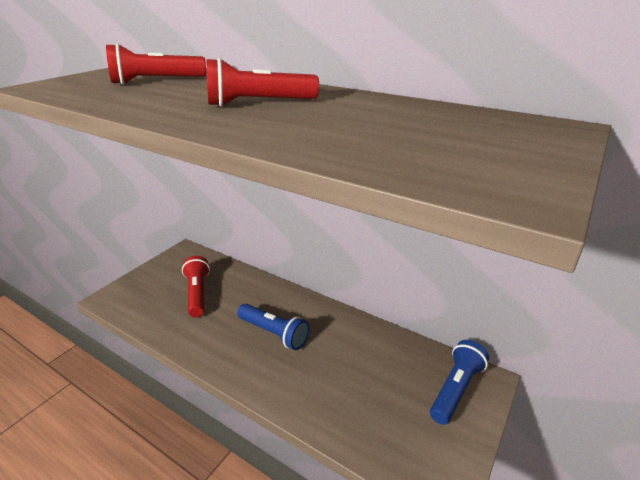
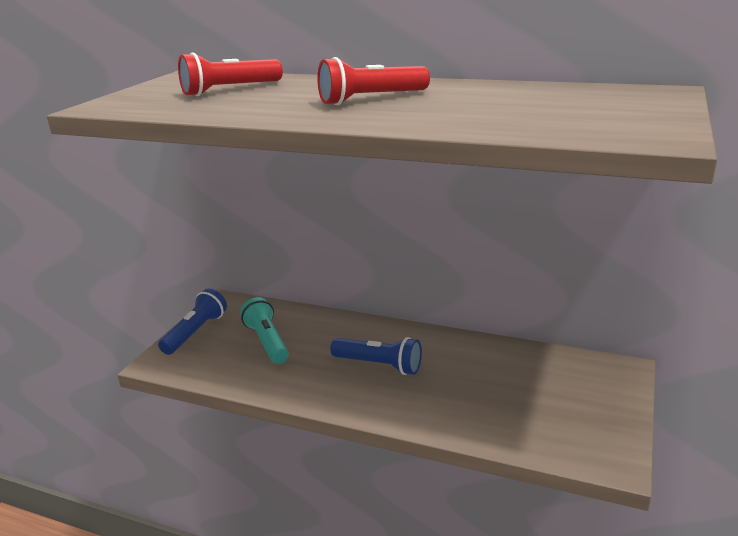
camera: 10 degrees left, 5 degrees down
(198, 293) = (267, 342): red flashlight -> turquoise flashlight
(456, 389) = (596, 381): blue flashlight -> blue flashlight (196, 332)

